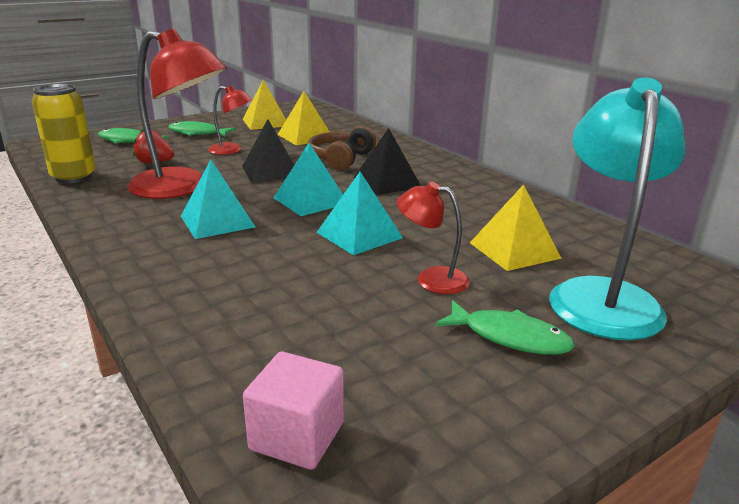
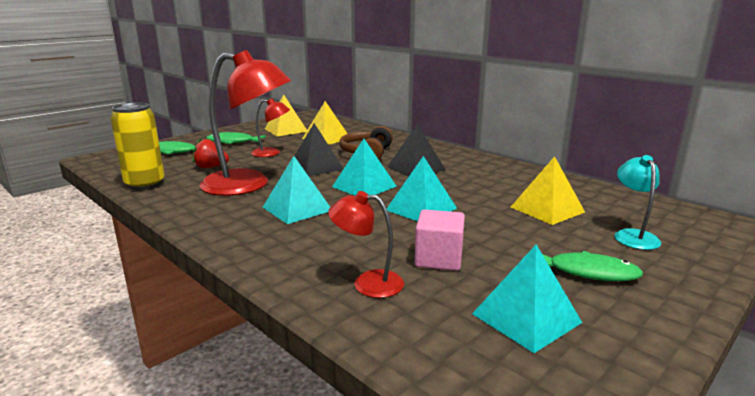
camera: 10 degrees left, 5 degrees down
(297, 436) = (477, 367): pink cube -> pink cube (438, 259)
(394, 385) = (526, 318): none -> turquoise pyramid
(431, 279) = (500, 236): red lamp -> red lamp (367, 283)
(602, 296) = (632, 235): turquoise lamp -> turquoise lamp, size x0.50

